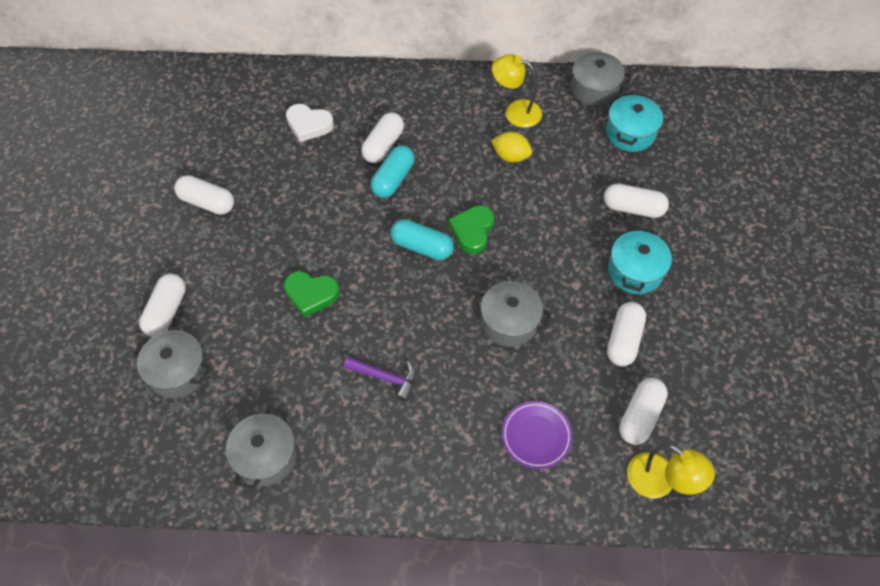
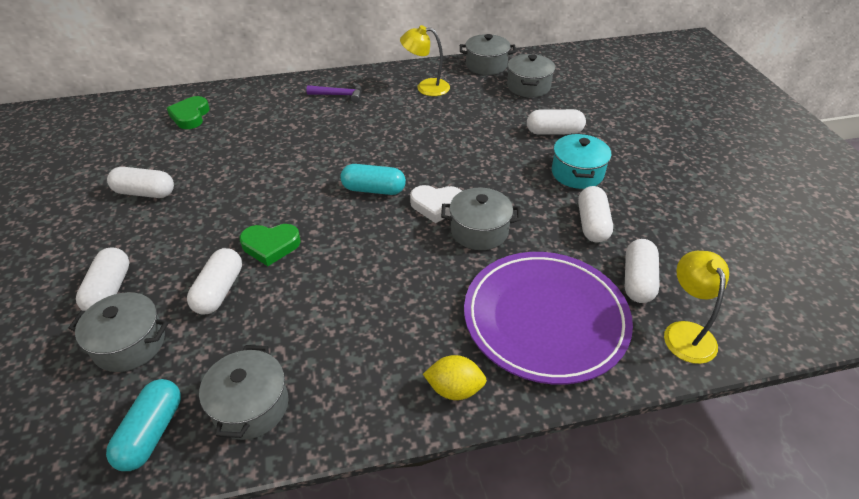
camera: 15 degrees left, 15 degrees down
(309, 125) = (239, 122): white heart -> white heart (437, 205)
(383, 145) = (314, 125): white capsule -> white capsule (219, 291)
(385, 377) = (370, 301): purple hammer -> purple hammer (339, 95)
(393, 179) = (330, 146): turquoise capsule -> turquoise capsule (151, 433)
(472, 231) = (418, 170): green heart -> green heart (190, 116)
(510, 156) = (433, 115): yellow lemon -> yellow lemon (454, 389)
(536, 436) = (545, 319): purple plate -> purple plate, size x2.15
(630, 133) = (528, 87): turquoise pot -> grey pot
(659, 482) = (686, 332): yellow lamp -> yellow lamp turned 120 degrees counterclockwise

